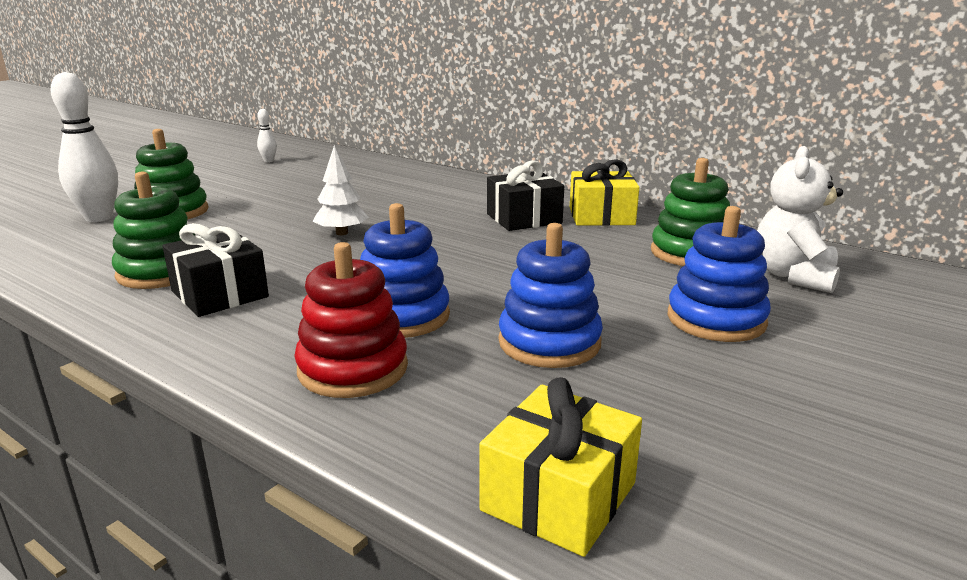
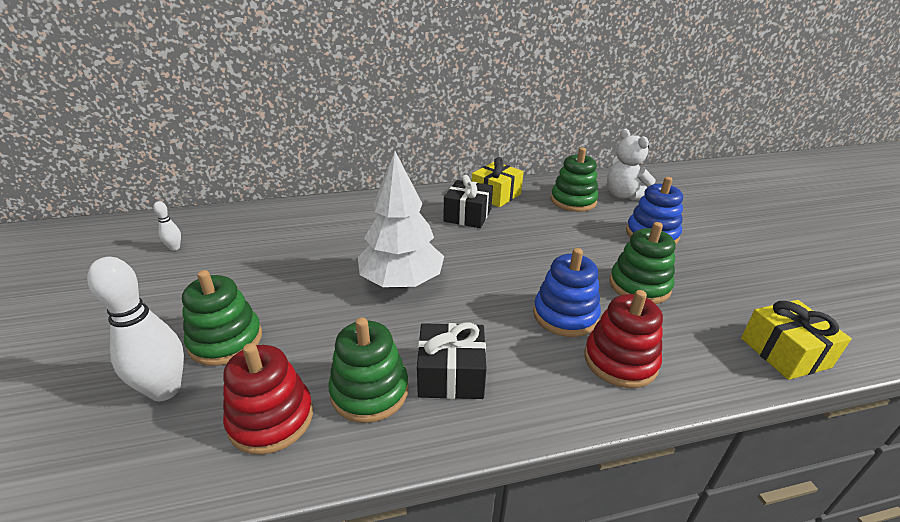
camera: 50 degrees left, 10 degrees up
(95, 254) = (271, 419): none -> red stacking toy
(342, 233) = (401, 282): white tree -> white tree, size x1.92
(549, 342) = (639, 286): blue stacking toy -> green stacking toy

